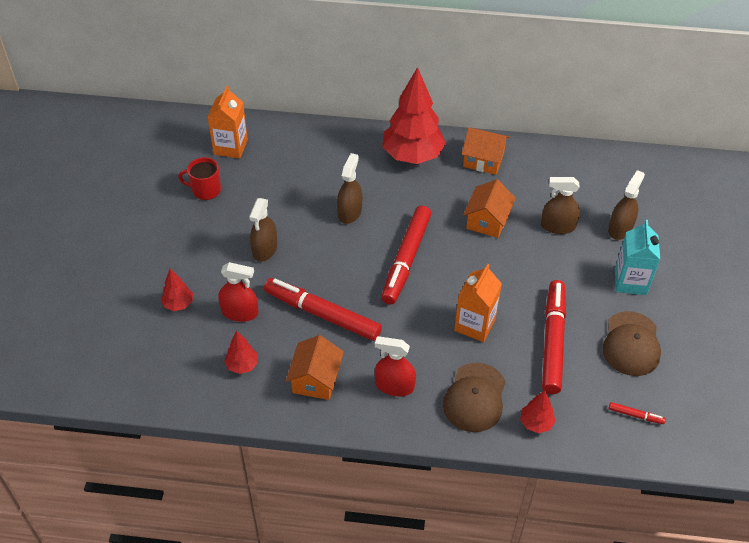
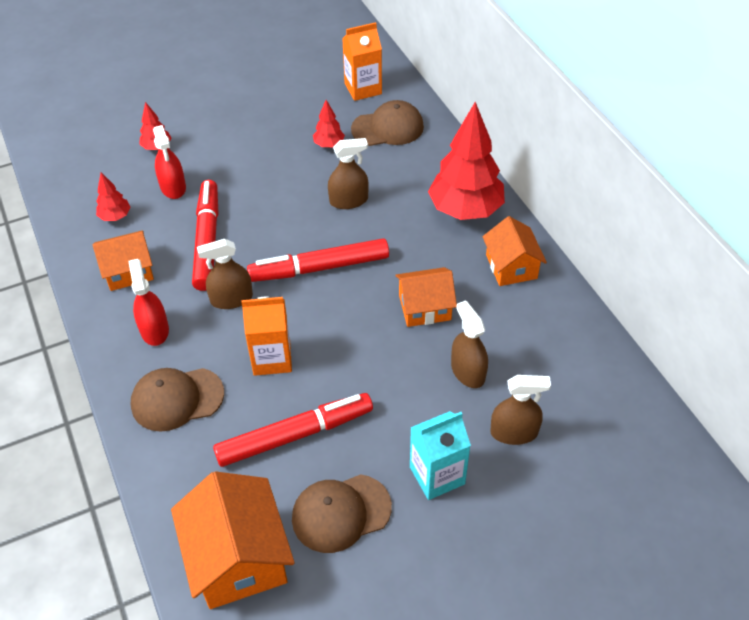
camera: 60 degrees right, 0 degrees up
(205, 190) = (298, 100): red mug -> none
(265, 249) = (257, 167): brown spray bottle -> brown spray bottle (231, 299)
(290, 154) = (388, 128): none -> brown cap
(536, 423) = (174, 465): red tree -> red tree (329, 145)
(635, 415) = (238, 557): red marker -> orange house

